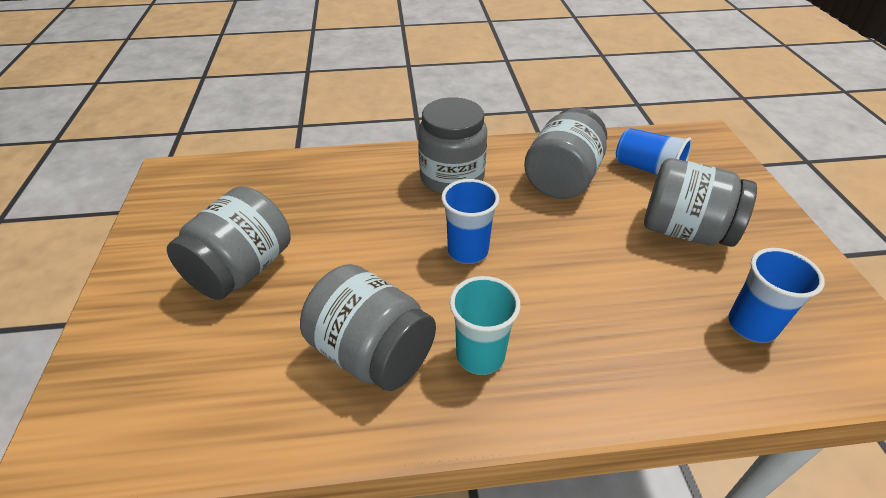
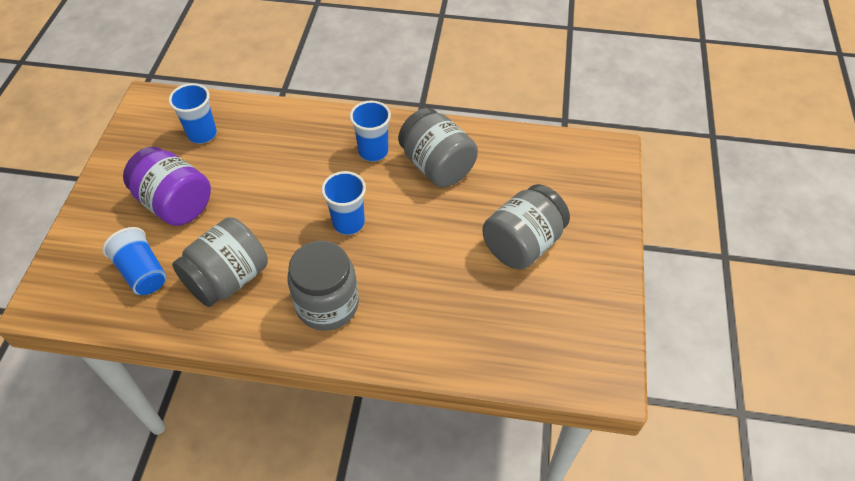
camera: 165 degrees left, 10 degrees up
(480, 355) = (373, 151): turquoise cup -> blue cup
(684, 231) = (175, 203): grey jar -> purple jar

